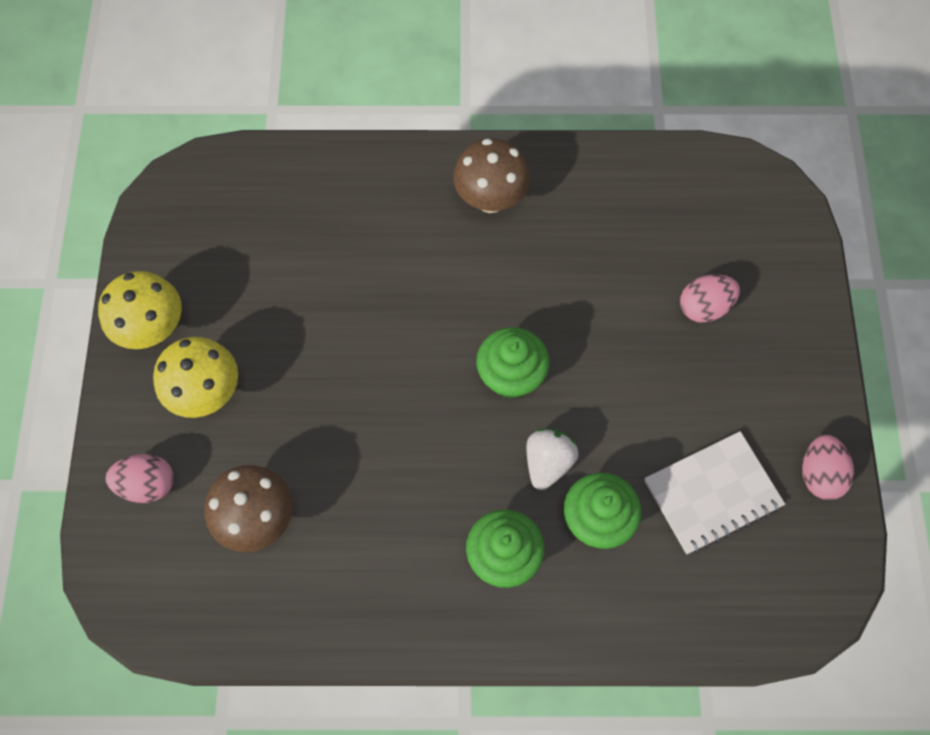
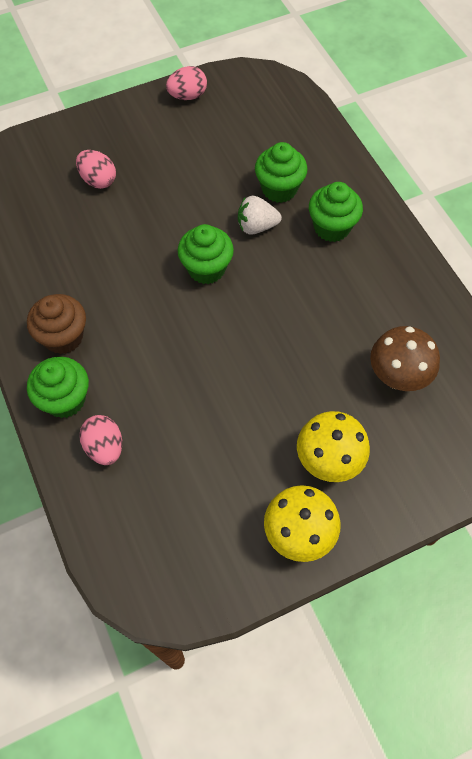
camera: 115 degrees left, 5 degrees down
(148, 484) = (419, 465): pink egg -> pink egg (104, 447)
(414, 178) = (65, 399): none -> green cupcake
(490, 199) = (63, 337): brown mushroom -> brown cupcake
(712, 493) = (228, 140): white notebook -> none

